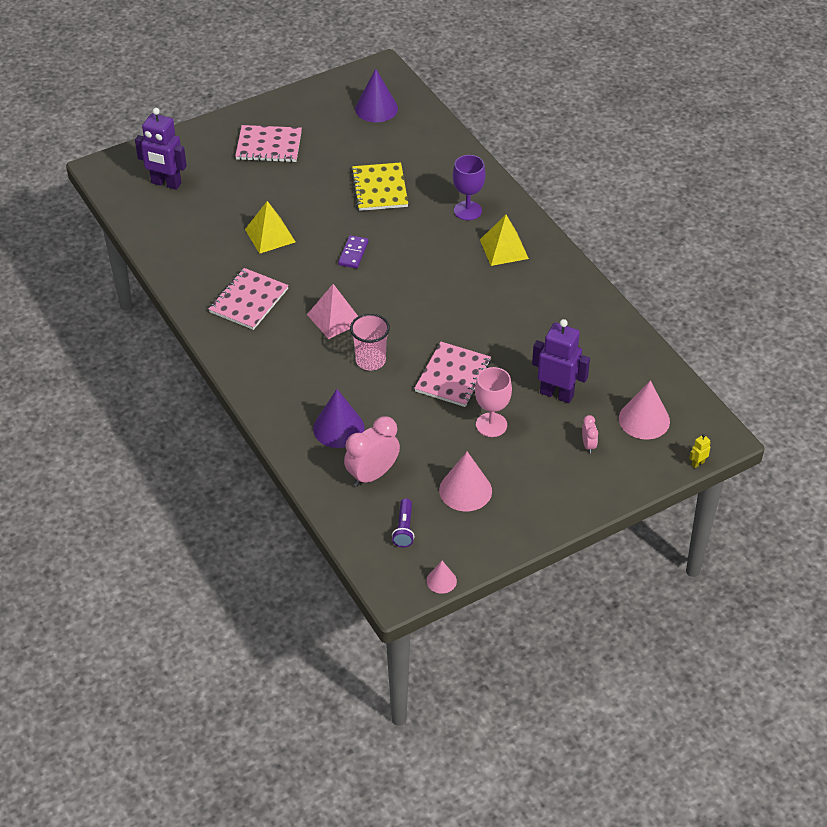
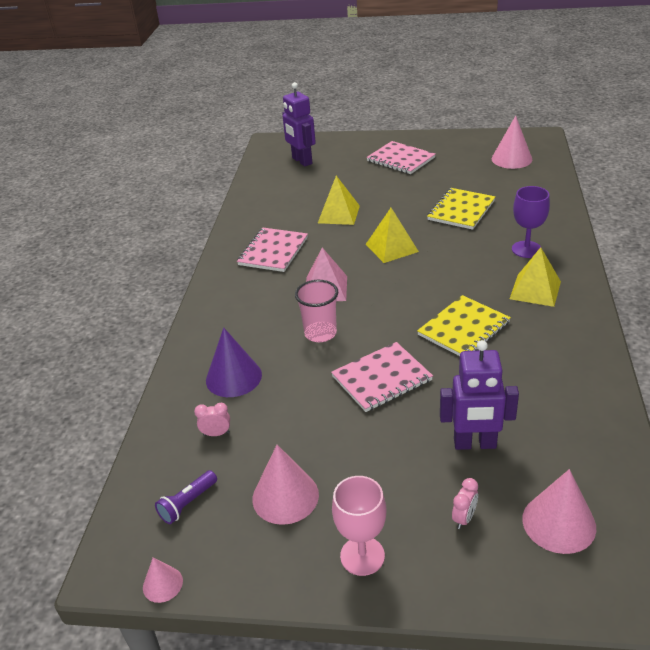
camera: 40 degrees right, 10 degrees down
(248, 301) = (273, 251): pink notebook -> pink notebook turned 45 degrees counterclockwise
(353, 253) = (391, 247): purple domino -> yellow pyramid
(372, 475) = (216, 434): pink clock -> pink clock, size x0.49
(376, 108) = (511, 159): purple cone -> pink cone
(478, 307) = (463, 329): none -> yellow notebook
(491, 425) = (375, 442): pink goblet -> pink goblet (362, 556)
(557, 394) = (475, 444): purple robot -> purple robot turned 120 degrees clockwise
(697, 463) = (593, 618): yellow robot -> none

